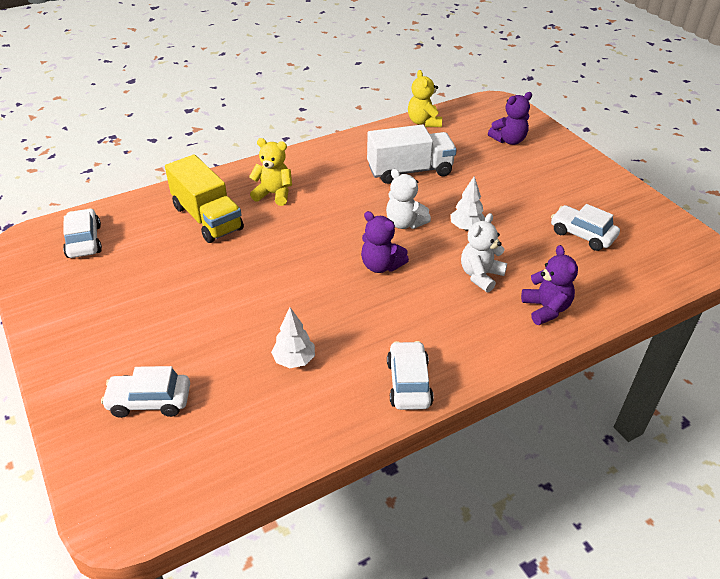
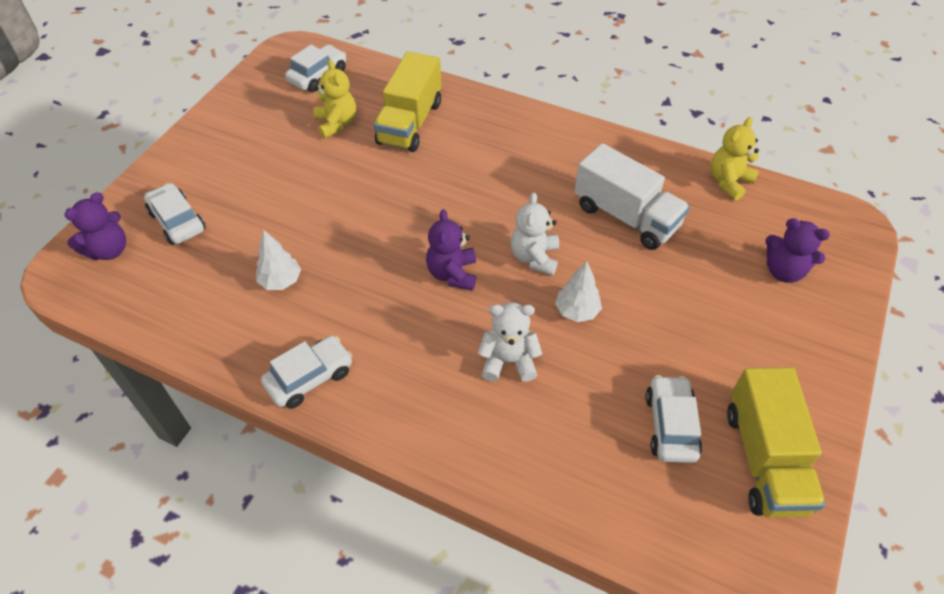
camera: 55 degrees right, 10 degrees up
(274, 194) = (484, 143): yellow teddy bear -> yellow teddy bear (336, 124)
(546, 309) = (504, 445): purple teddy bear -> purple teddy bear (109, 250)
(628, 214) = (764, 459): none -> yellow truck

